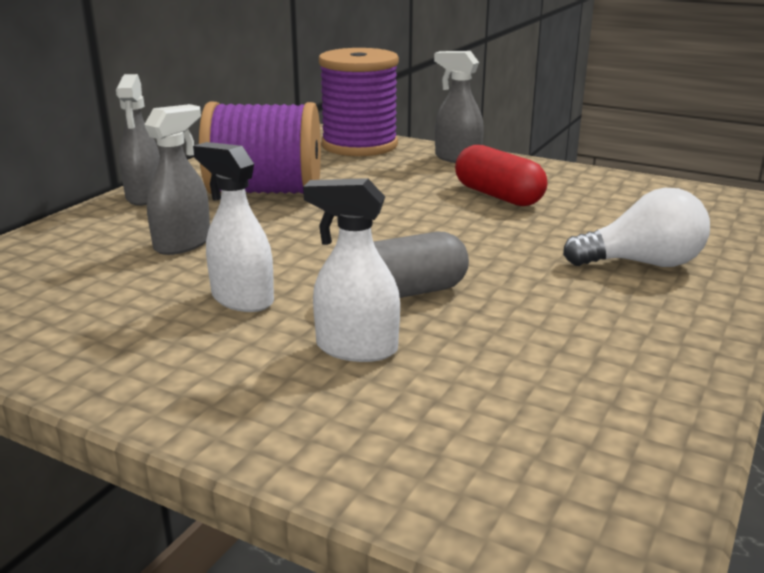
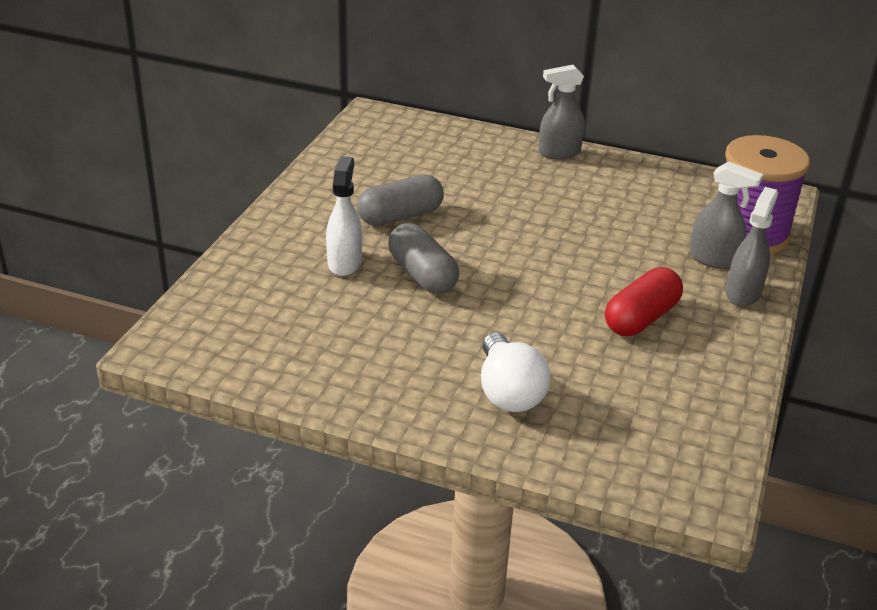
camera: 80 degrees right, 10 degrees up
(183, 244) = (477, 182): grey spray bottle -> grey spray bottle (713, 259)
(242, 299) = (400, 216): white spray bottle -> grey capsule
(266, 192) = (593, 200): purple spool -> none

